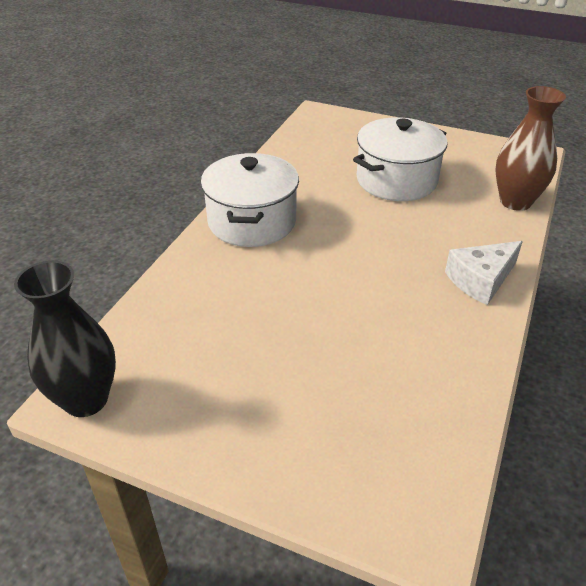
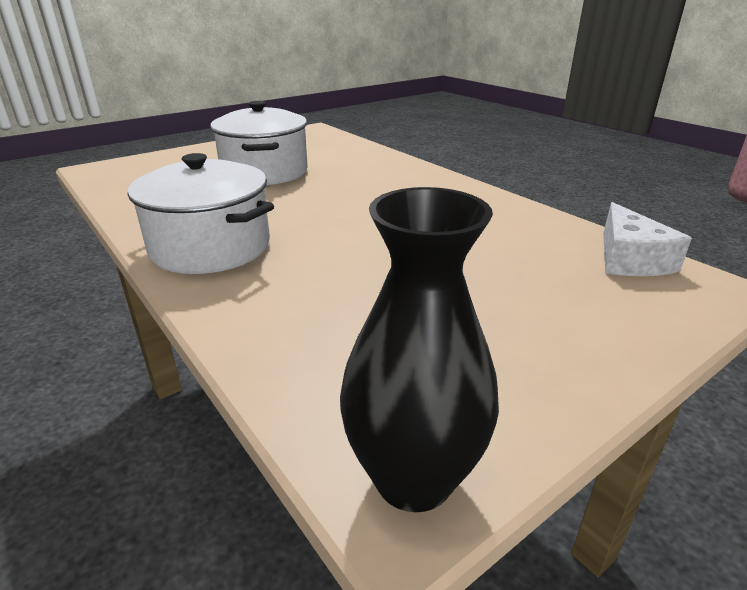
camera: 60 degrees left, 10 degrees down
(481, 280) = (435, 184): white cheese -> white cheese (629, 259)
(515, 202) = (359, 149): brown vase -> none

